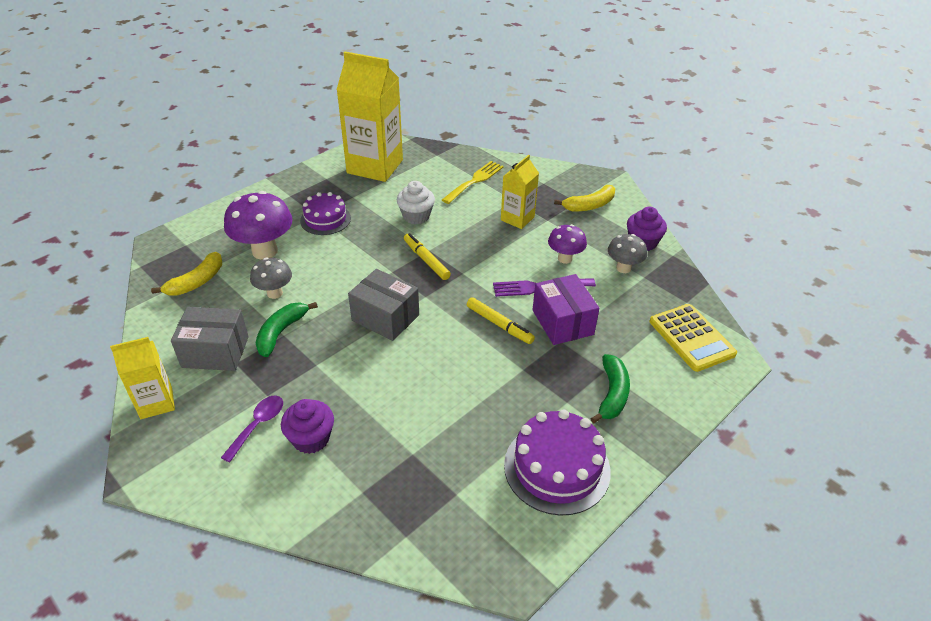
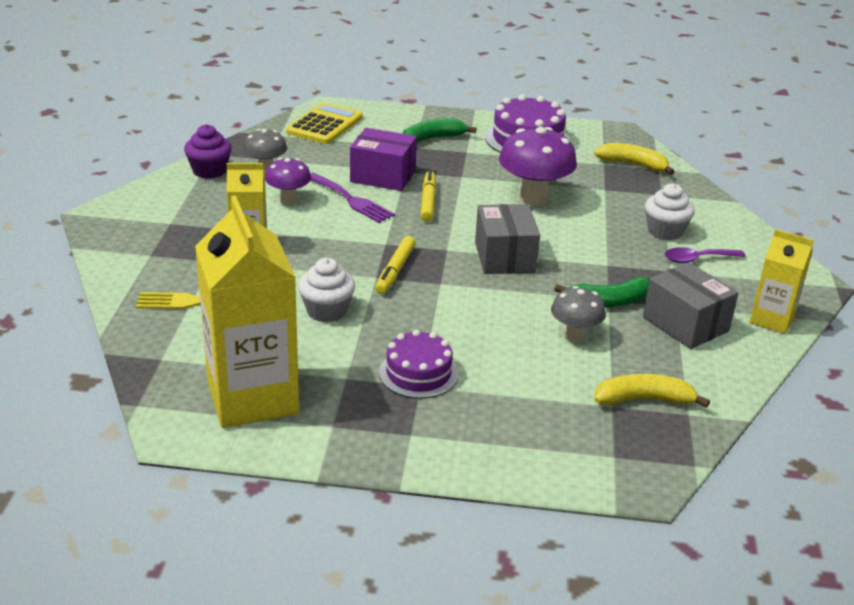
camera: 130 degrees left, 10 degrees down
(265, 251) = (532, 383): purple mushroom -> purple mushroom (533, 199)
(311, 438) = (665, 231): purple cupcake -> white cupcake
(562, 322) = (383, 176): purple box -> purple box turned 75 degrees clockwise
(589, 205) = (170, 214): yellow banana -> yellow banana (633, 165)

